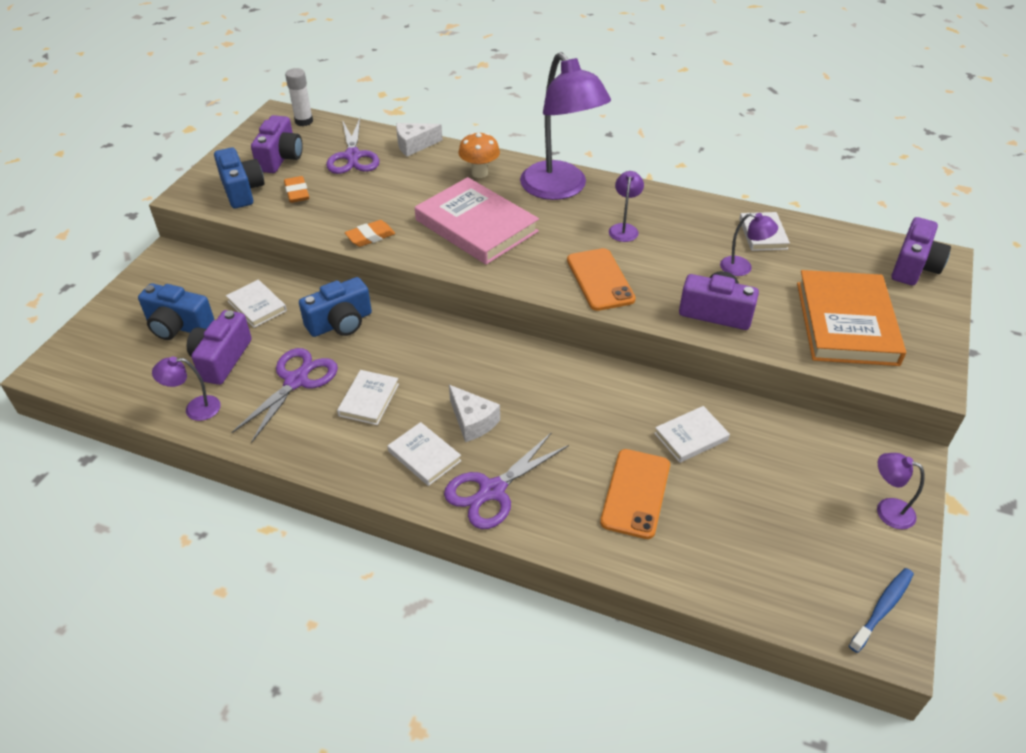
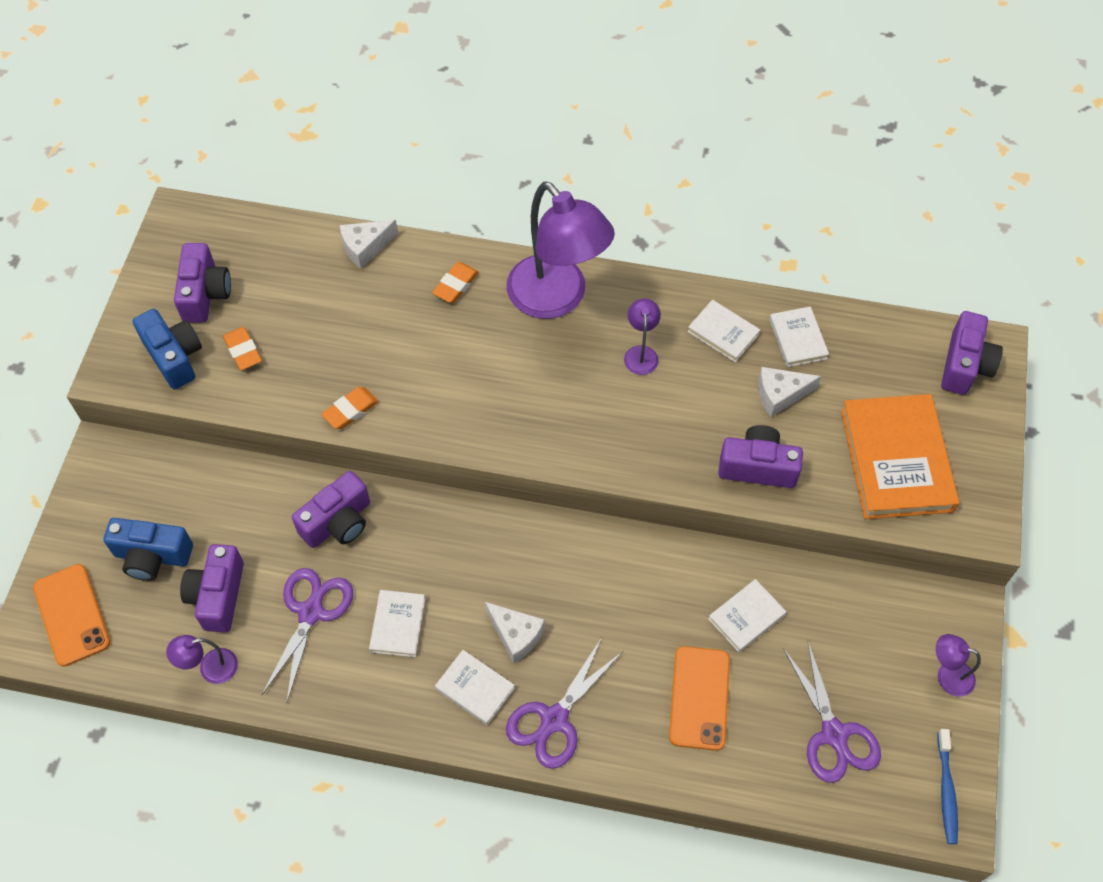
camera: 10 degrees left, 15 degrees up
(257, 306) = (234, 512): white book -> white book (723, 333)
(304, 121) = (215, 223): white glue stick -> none
(340, 323) = (338, 522): blue camera -> purple camera
(353, 156) = (294, 278): purple scissors -> purple scissors (834, 734)
(476, 226) = (470, 374): pink book -> none
(479, 173) = (456, 285): orange mushroom -> orange eraser
(600, 280) = (626, 437): orange phone -> orange phone (72, 615)
(742, 268) = (780, 395): purple lamp -> white cheese
(882, 609) = (946, 790): blue toothbrush -> blue toothbrush turned 150 degrees clockwise

